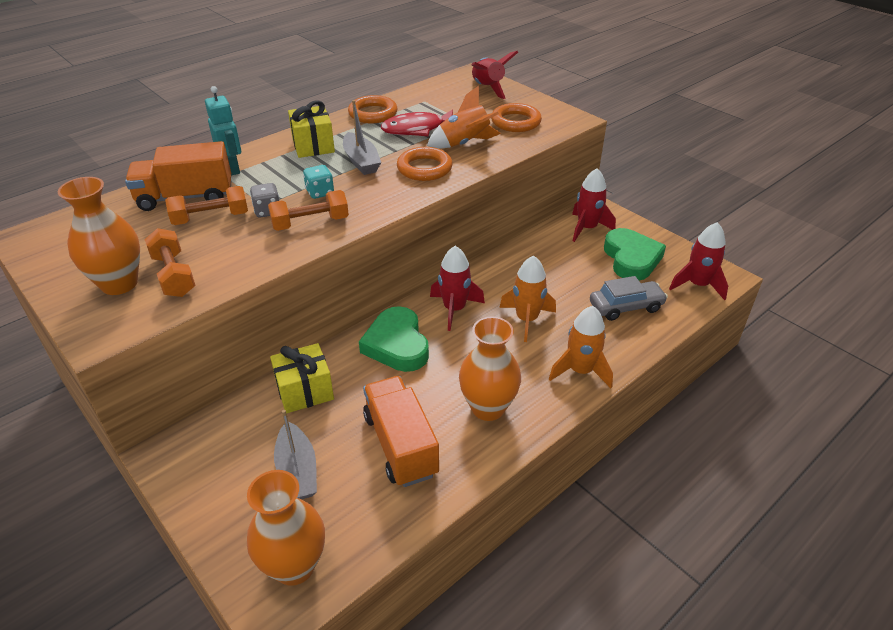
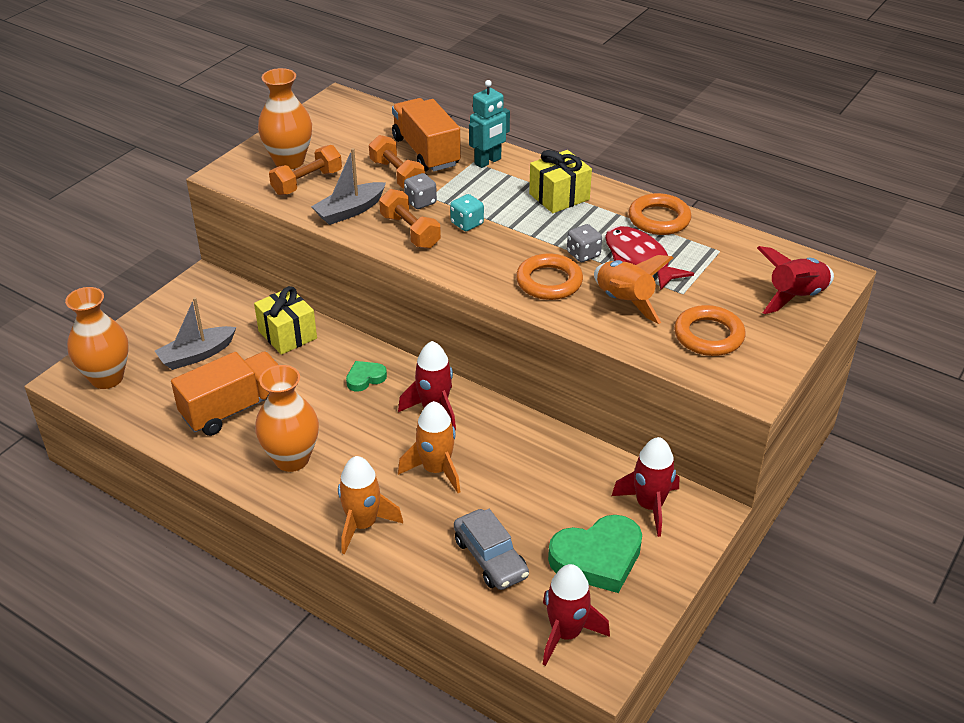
camera: 75 degrees right, 0 degrees up
(361, 161) = (542, 235): grey boat -> grey boat (350, 211)
(397, 344) = (365, 378): green heart -> green heart, size x0.51
(398, 149) = (583, 254): none -> grey dice

